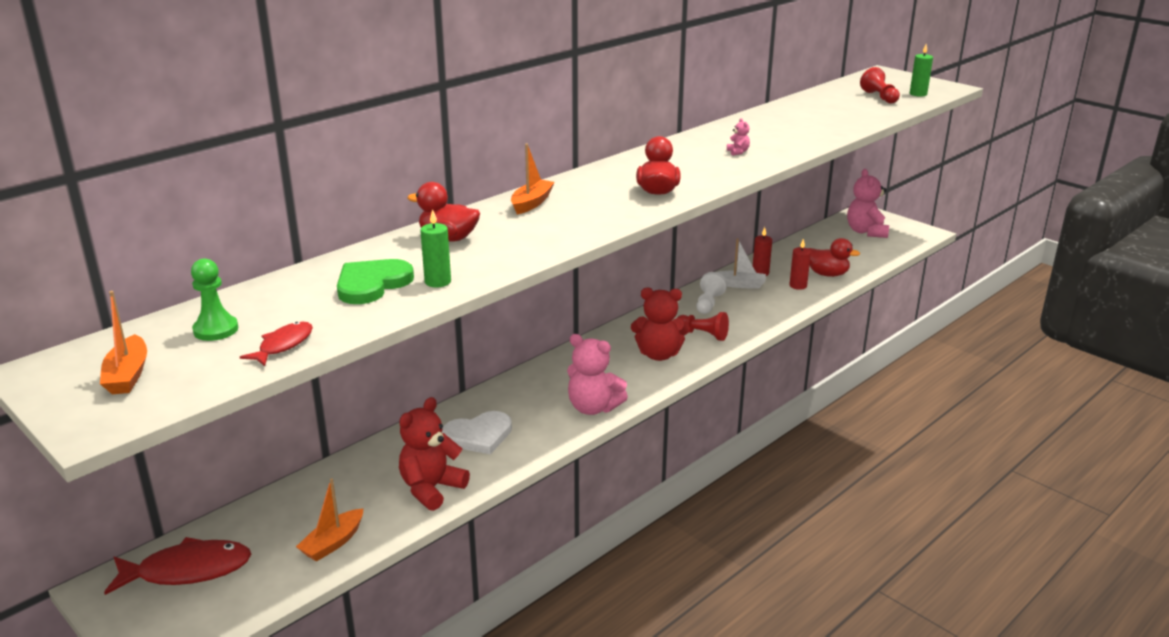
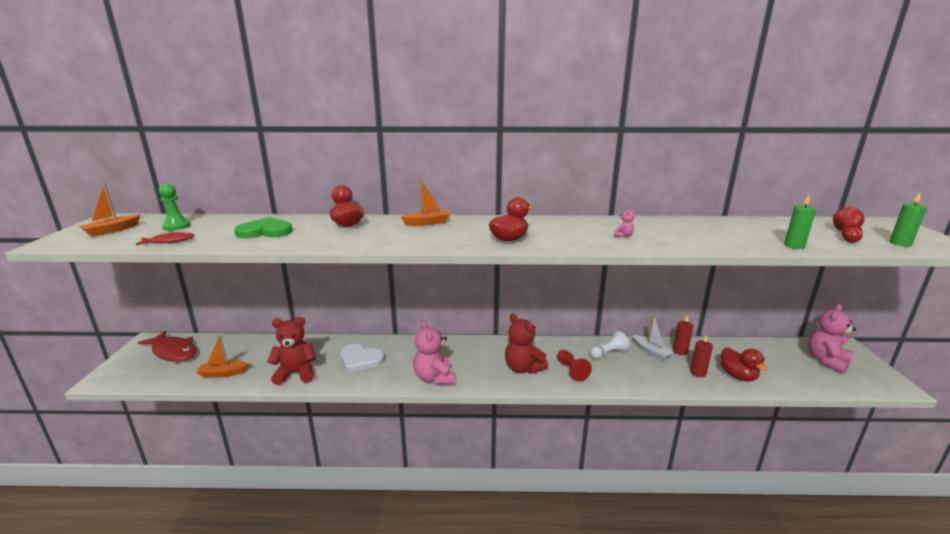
camera: 45 degrees right, 5 degrees down
(438, 282) = (287, 240): green candle -> green candle (794, 246)

